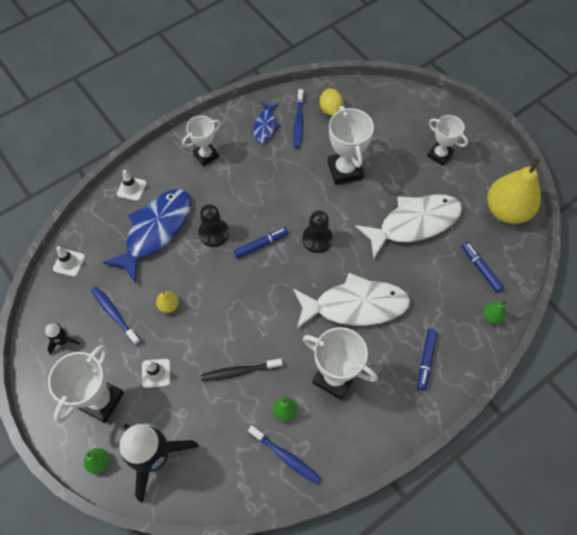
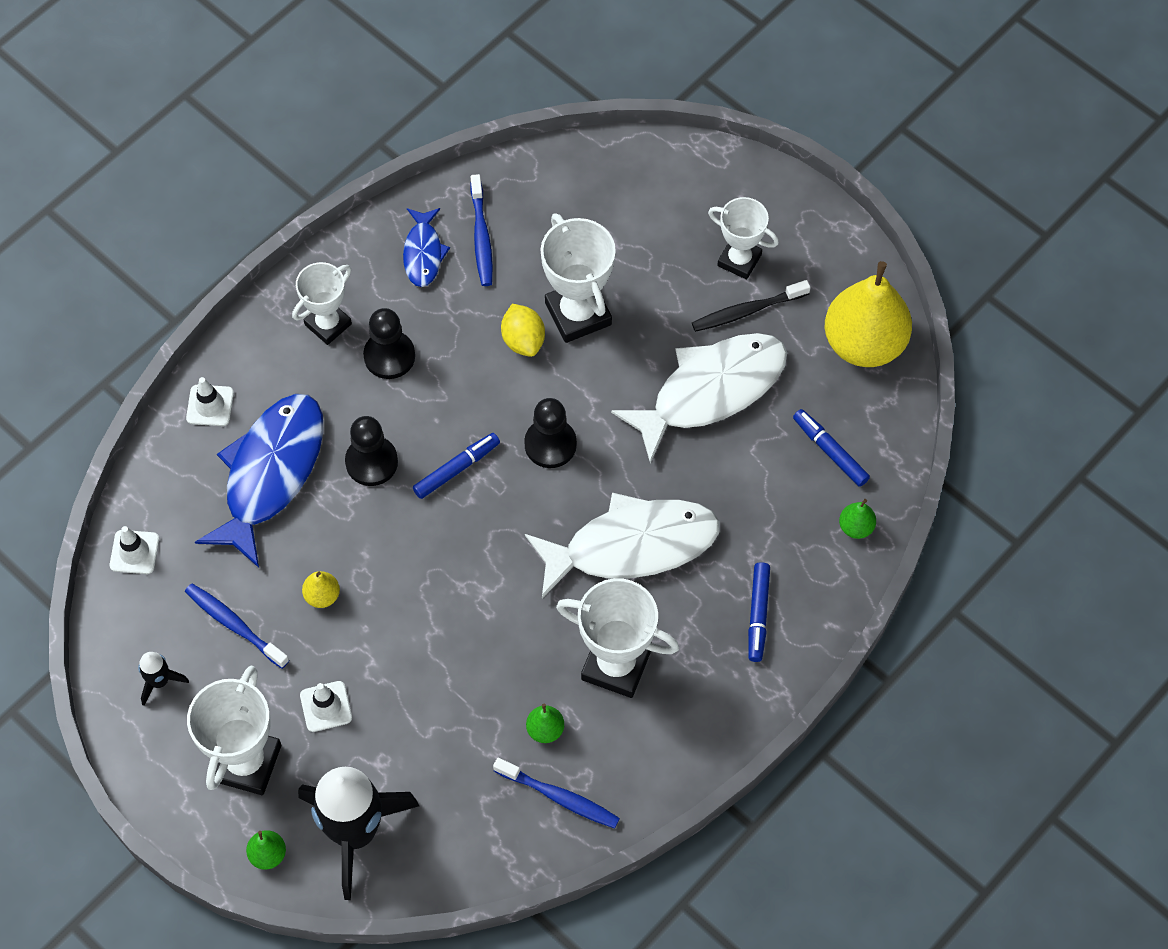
camera: 10 degrees left, 0 degrees up
(236, 177) = (389, 356): none -> black pawn
(240, 371) = (462, 681): black toothbrush -> black toothbrush (747, 311)
(330, 109) = (534, 203): yellow lemon -> yellow lemon (523, 340)

